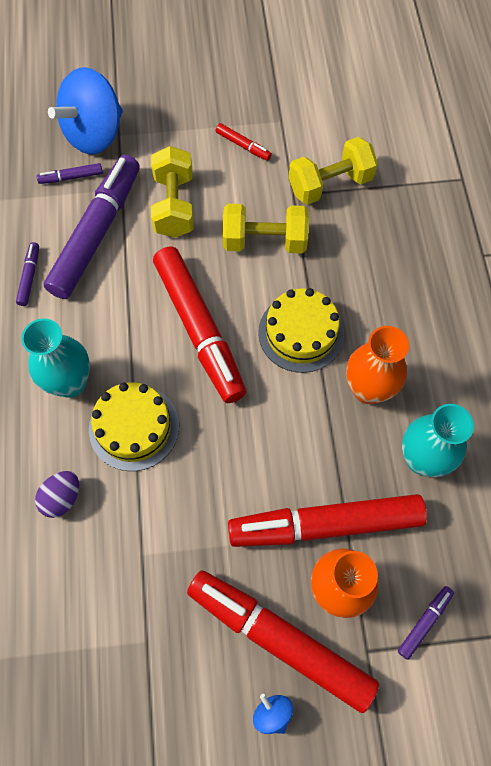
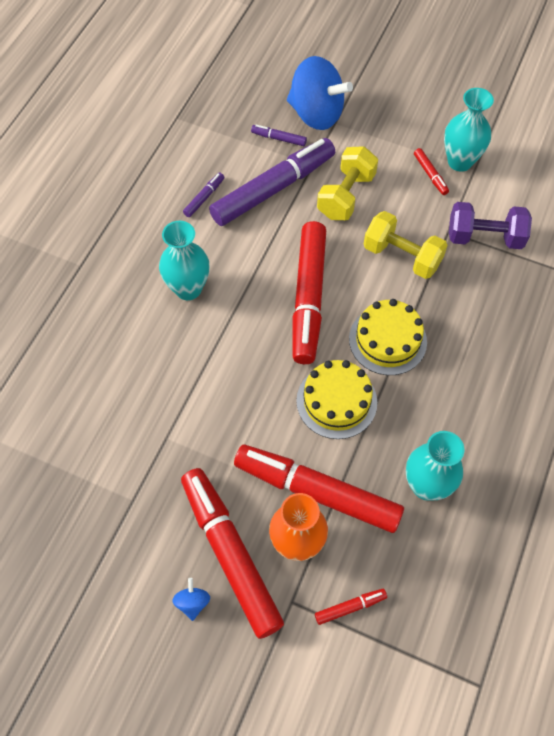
camera: 30 degrees right, 5 degrees down
(62, 498) = (133, 367): purple egg -> none
(94, 134) = (316, 114): blue spinning top -> blue spinning top turned 135 degrees counterclockwise
(134, 427) = (215, 344): yellow cake -> yellow cake (336, 401)
(263, 119) = (460, 161): none -> turquoise vase
(330, 184) = (484, 237): yellow dumbbell -> purple dumbbell
(368, 389) = (415, 410): orange vase -> none
(424, 622) = (350, 607): purple marker -> red marker

